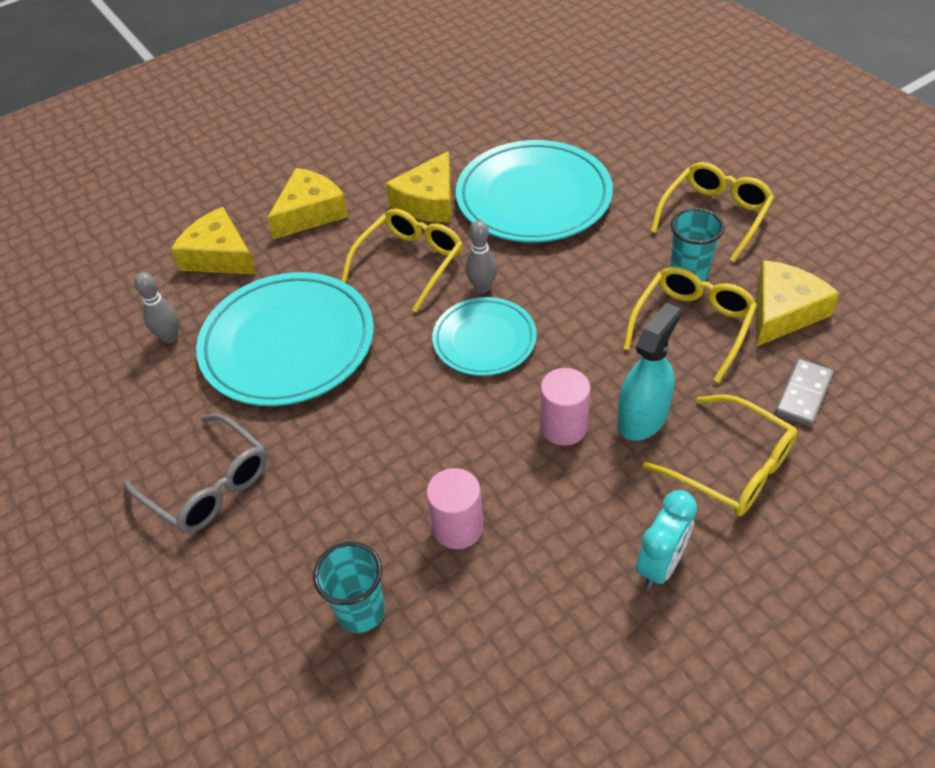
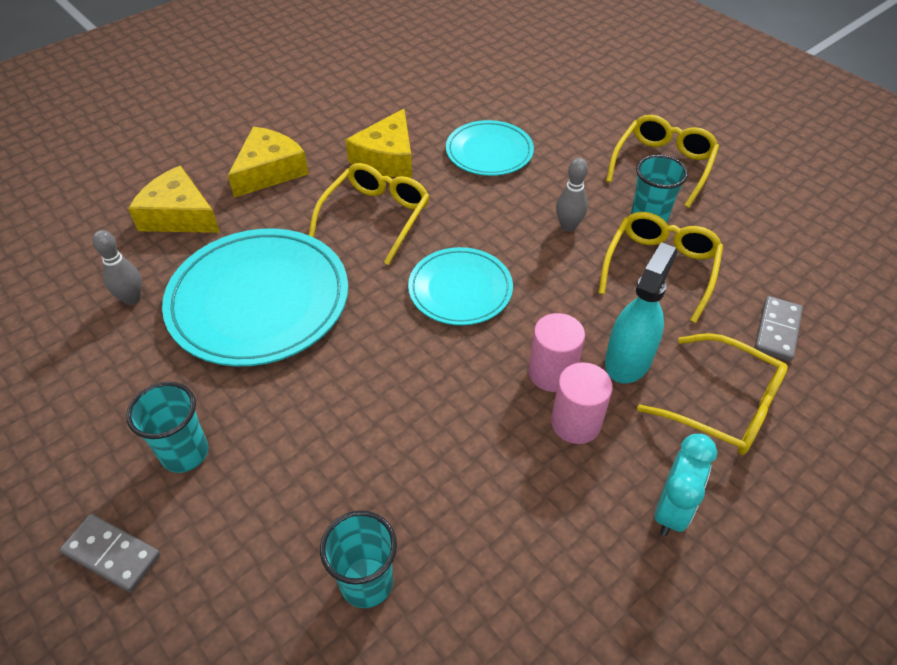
camera: 10 degrees left, 0 degrees up
(137, 570) = (112, 554): none -> grey domino
(207, 484) = (185, 453): grey glasses -> turquoise cup
(458, 527) = (459, 483): pink cylinder -> pink cylinder (575, 423)
(482, 287) = (451, 238): grey bowling pin -> grey bowling pin (568, 226)
(533, 197) = (489, 152): turquoise plate -> turquoise plate, size x0.58
(783, 311) = (743, 252): yellow cheese -> none

